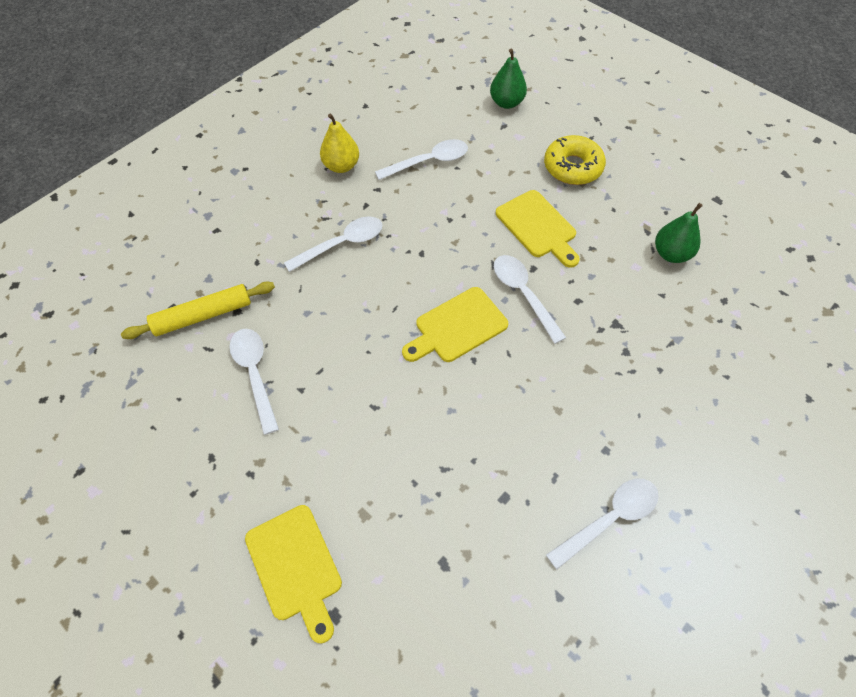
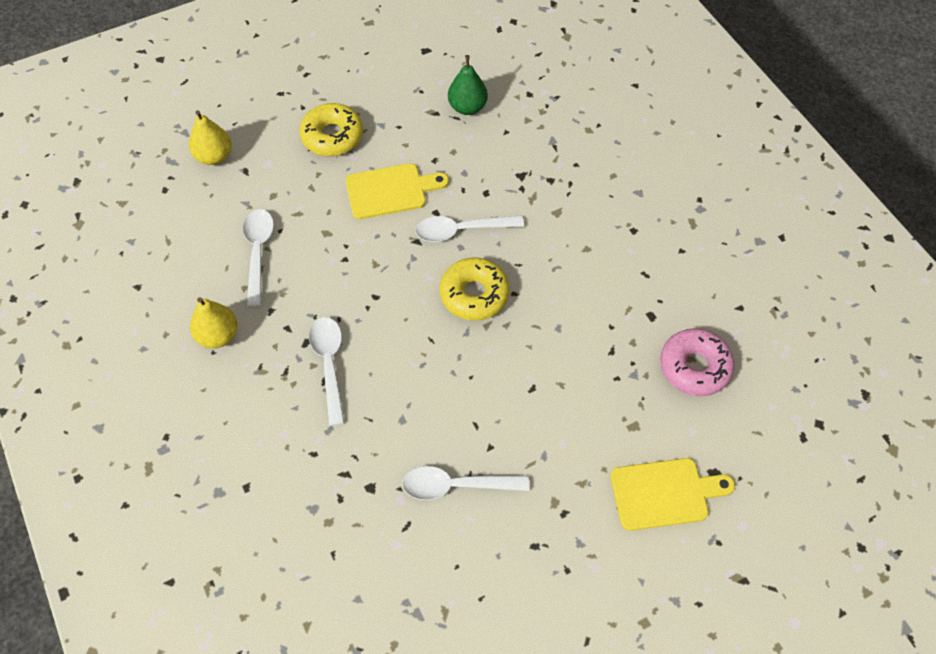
camera: 70 degrees left, 0 degrees up
(203, 315) = (361, 523): yellow rolling pin -> none
(457, 327) = (474, 294): yellow cutting board -> yellow donut
(458, 561) = (694, 367): none -> pink donut
(506, 103) = (214, 156): green pear -> yellow pear
(609, 519) = (690, 251): white spoon -> none

